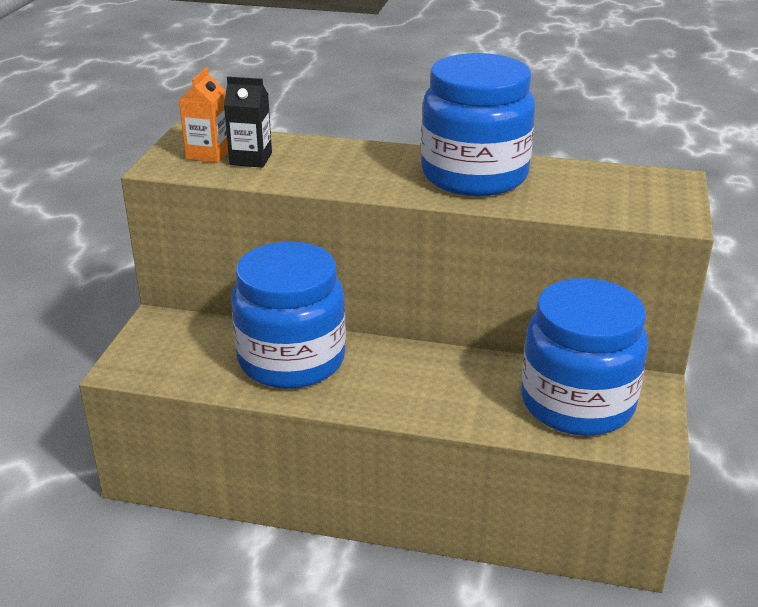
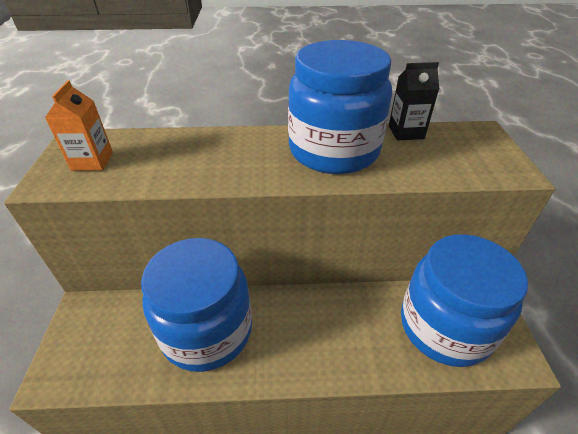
camera: 15 degrees left, 10 degrees up
(251, 159) = (134, 161): black carton -> black carton (406, 132)

